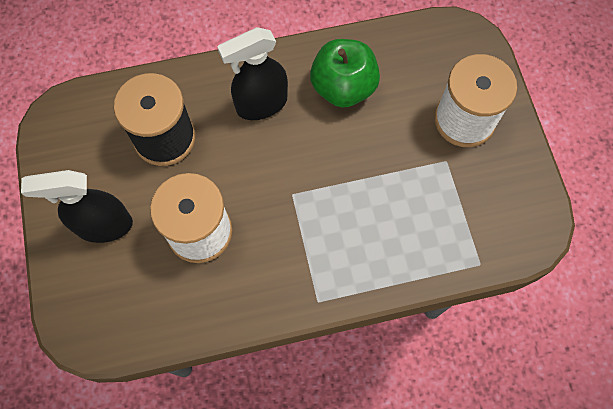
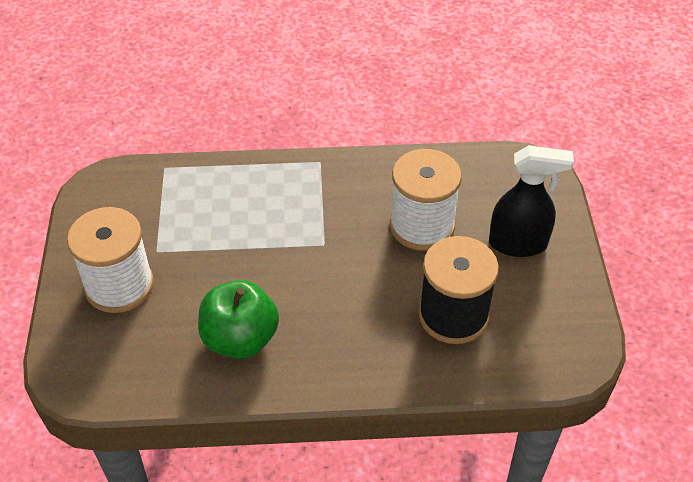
camera: 170 degrees left, 20 degrees down
(261, 104) = (339, 334): black spray bottle -> none

